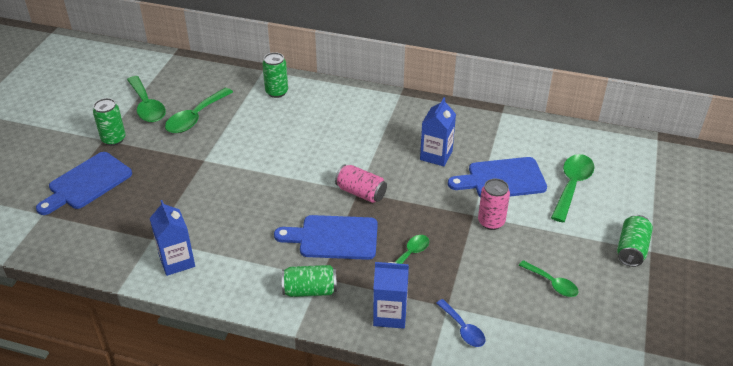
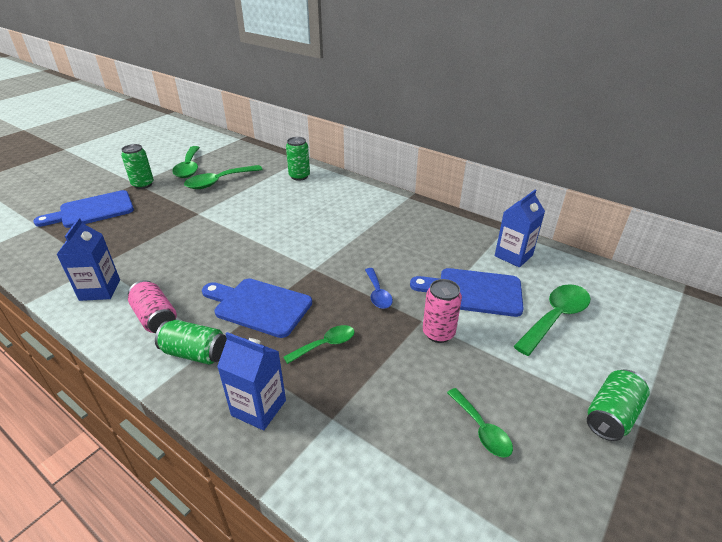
camera: 20 degrees right, 5 degrees down
(361, 193) = (316, 270): pink can -> pink can (155, 318)
(436, 155) = (413, 254): blue carton -> blue carton (513, 255)
(463, 329) = (334, 455): blue spoon -> blue spoon (378, 294)

